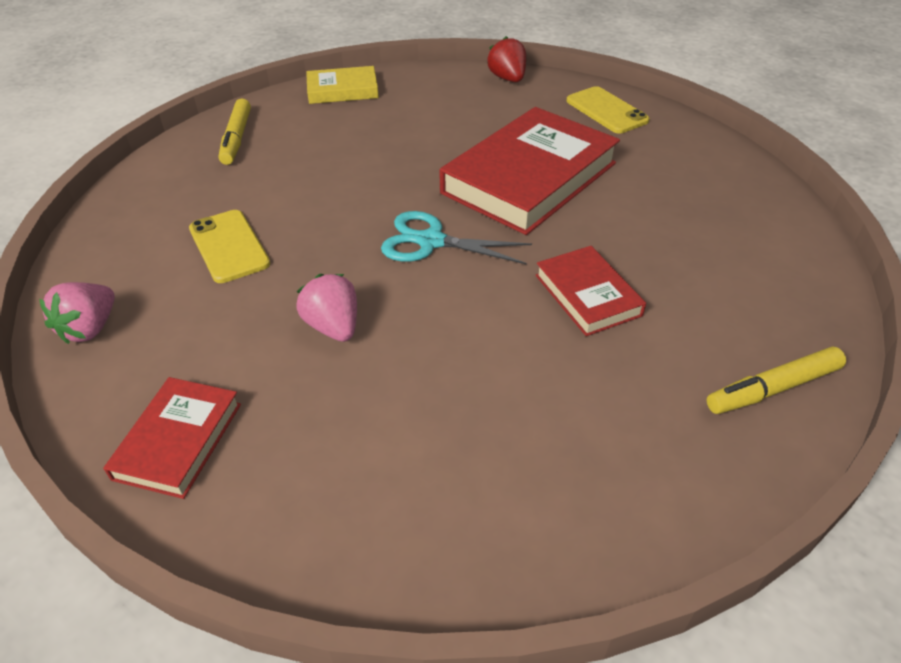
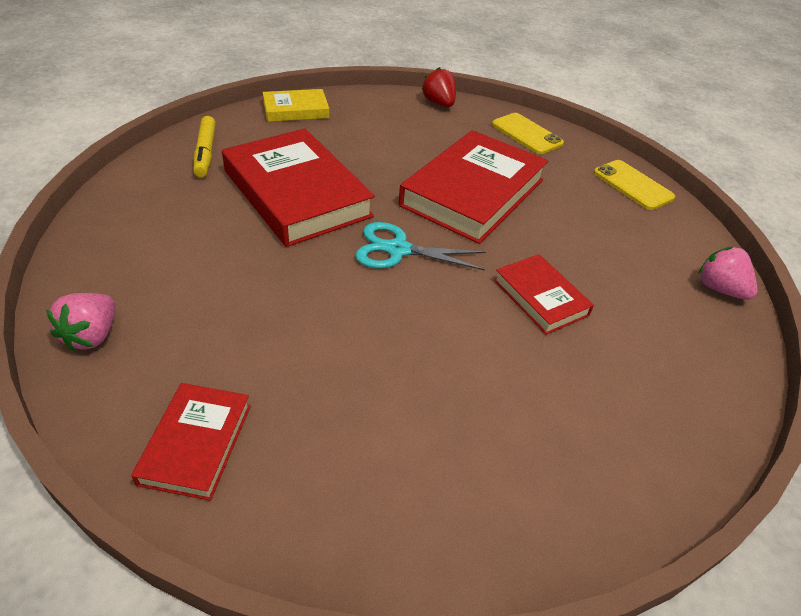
camera: 10 degrees left, 0 degrees up
(229, 246) = (214, 254): yellow phone -> yellow phone (632, 185)
(328, 181) = (296, 193): none -> red book
(333, 326) = (324, 330): pink strawberry -> pink strawberry (719, 289)
(773, 389) = (705, 378): yellow marker -> none

